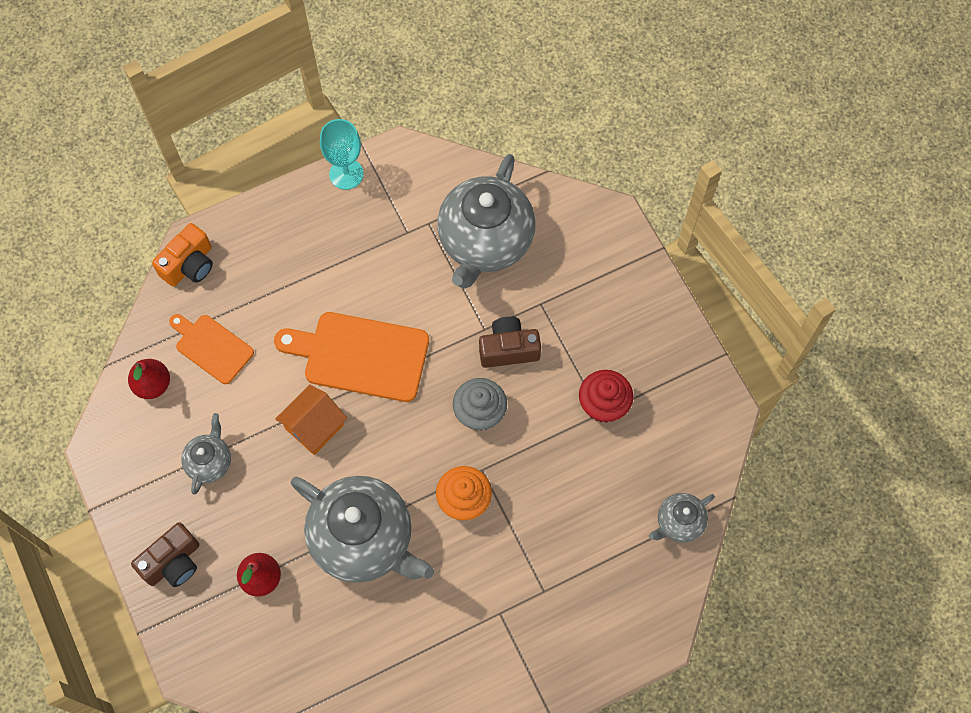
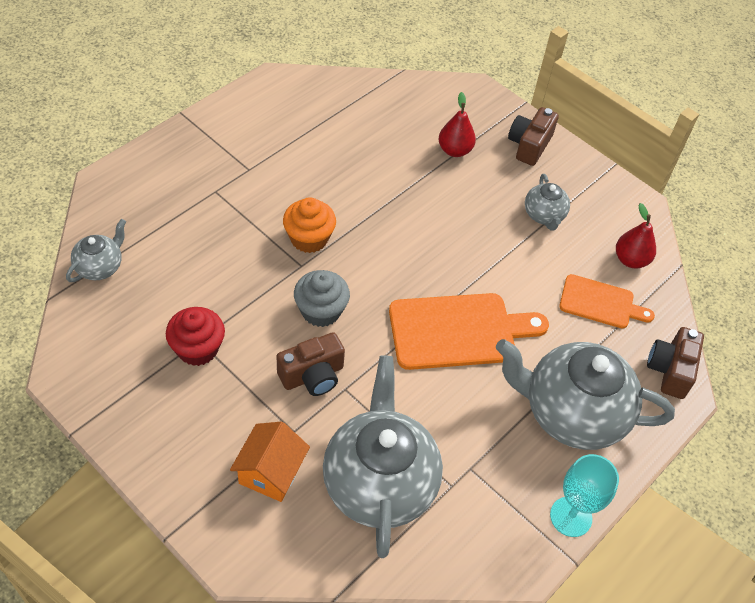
camera: 155 degrees right, 15 degrees down
(189, 265) = (670, 370): orange camera -> brown camera
(314, 427) = (470, 262): orange house -> orange house (270, 472)
(364, 539) = (384, 192): grey teapot -> grey teapot (571, 413)

